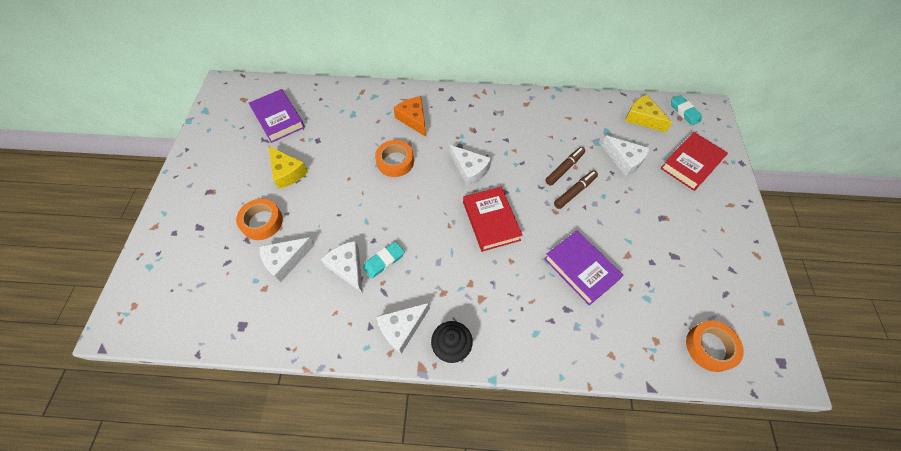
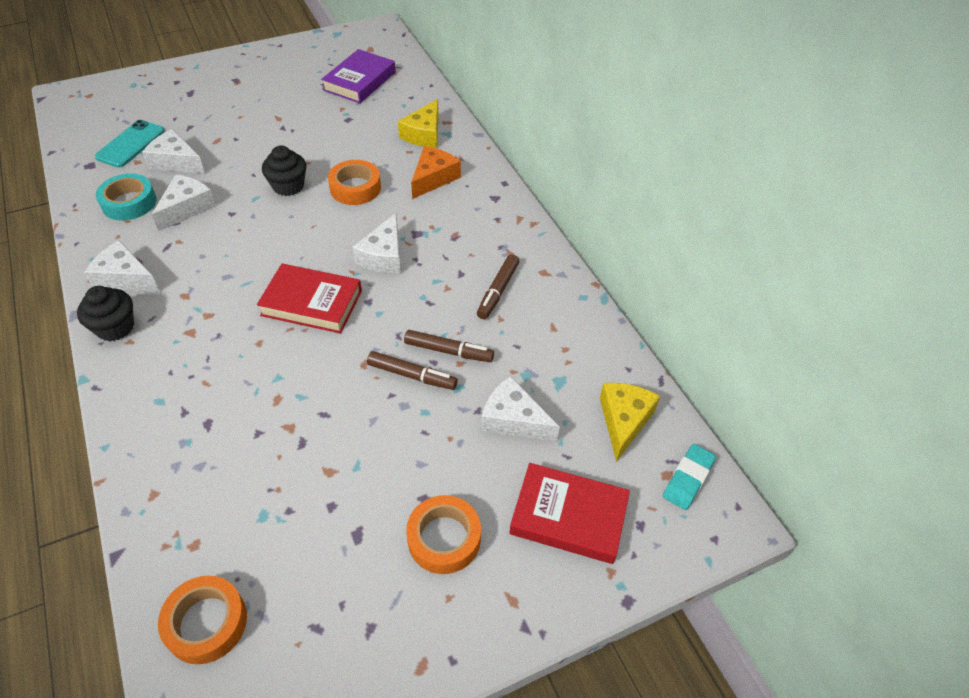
camera: 60 degrees right, 10 degrees down
(236, 288) = (130, 144): none -> turquoise phone
(262, 222) = (216, 127): orange tape -> orange tape (444, 538)
(287, 172) = (289, 117): yellow cheese -> yellow cheese (424, 134)
(314, 306) = (129, 203): none -> turquoise tape
(367, 198) = (288, 186): none -> black cupcake
(384, 261) = (207, 232): turquoise eraser -> none
(491, 221) = (312, 303): red book -> red book turned 60 degrees clockwise
(529, 129) = (498, 291): none -> brown marker
(581, 269) = (279, 421): purple book -> none
(624, 160) = (513, 419): white cheese -> white cheese turned 105 degrees clockwise

